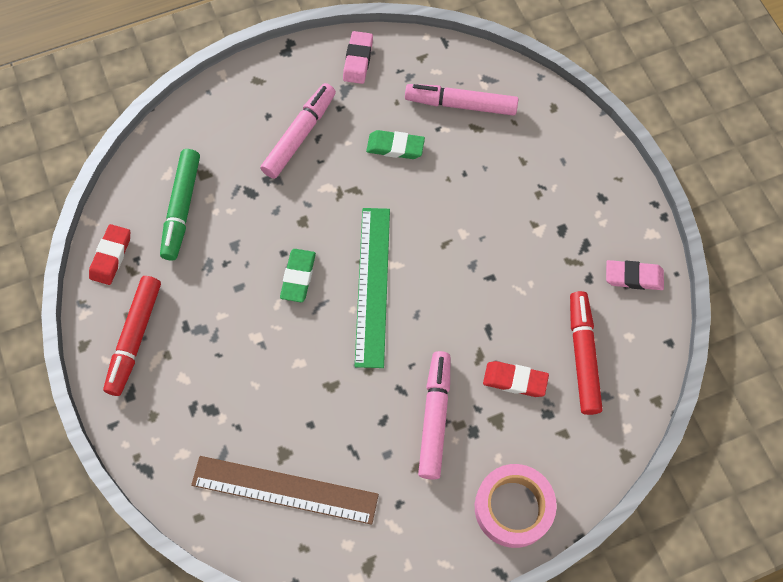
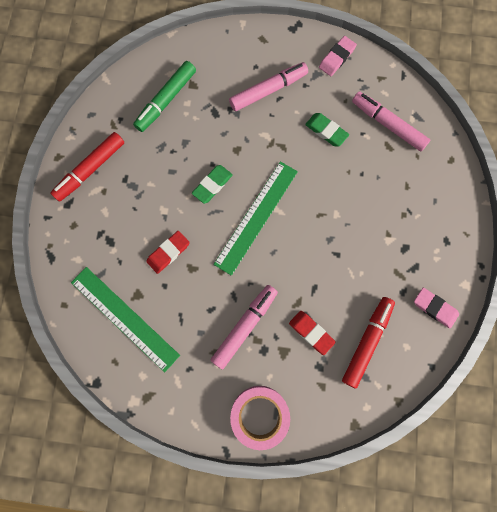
camera: 30 degrees right, 10 degrees up
(111, 256) = (106, 109): red eraser -> red eraser (168, 253)
(284, 490) = (124, 318): brown ruler -> green ruler

